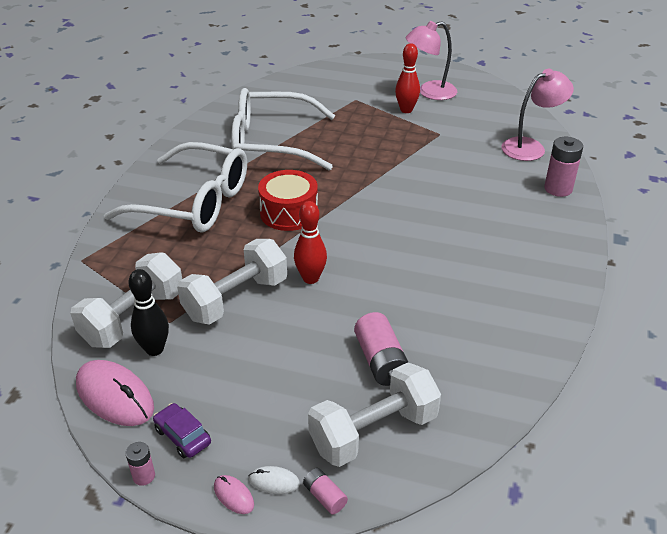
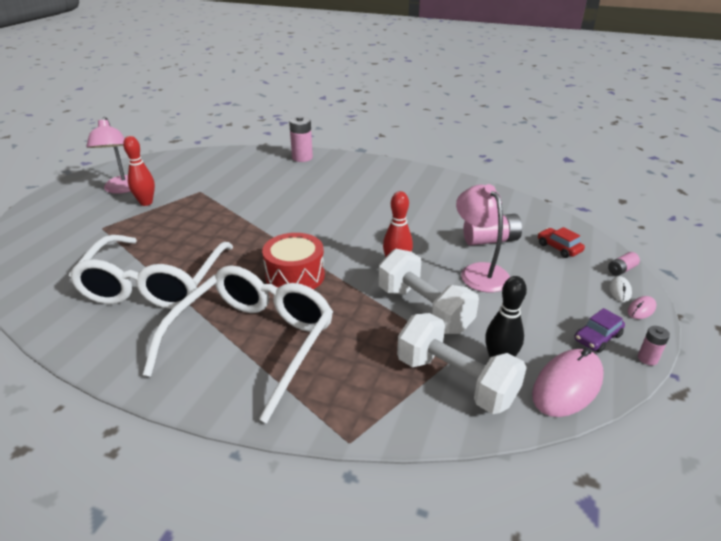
camera: 85 degrees left, 5 degrees down
(373, 432) = (559, 248): white dumbbell -> red car
(530, 147) = (243, 159): pink lamp -> pink lamp (479, 272)

